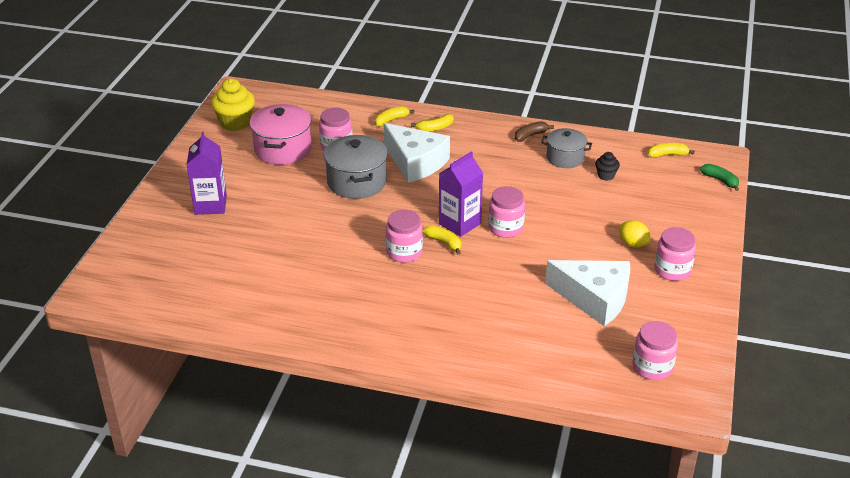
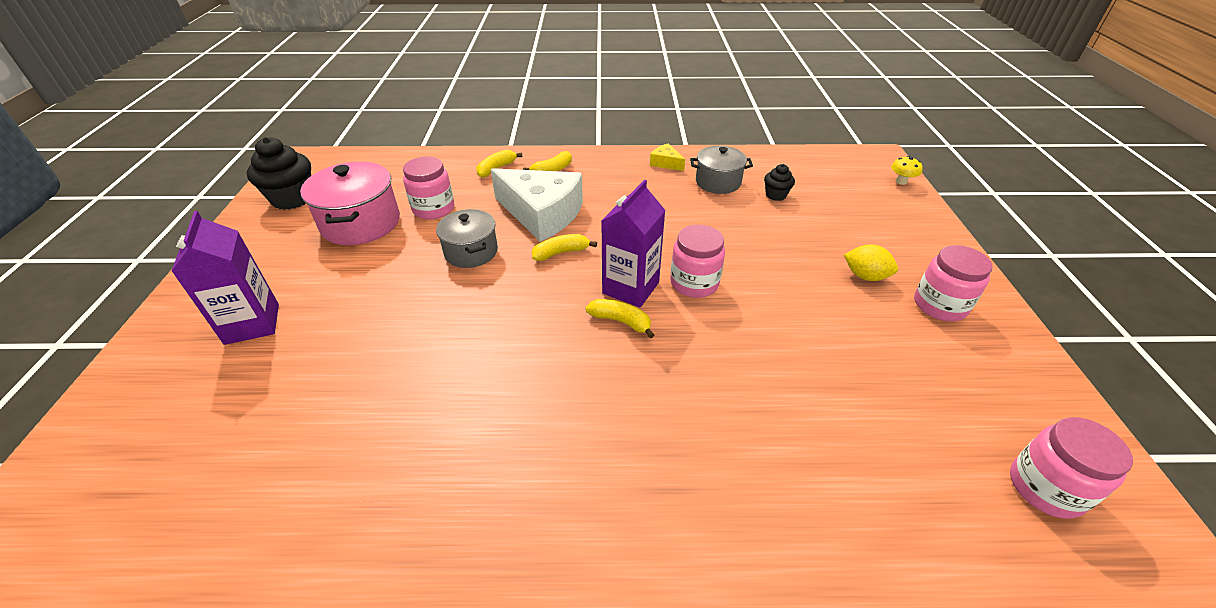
camera: 15 degrees left, 5 degrees up
(235, 123) = (292, 199): yellow cupcake -> black cupcake
(357, 182) = (471, 252): grey pot -> grey pot, size x0.65
(404, 252) = (568, 348): pink jar -> none
(530, 135) = (666, 163): brown banana -> yellow cheese
(594, 298) = (874, 372): white cheese -> none
(667, 155) = (825, 162): yellow banana -> yellow banana (561, 253)
(720, 180) = (901, 181): green banana -> yellow mushroom

